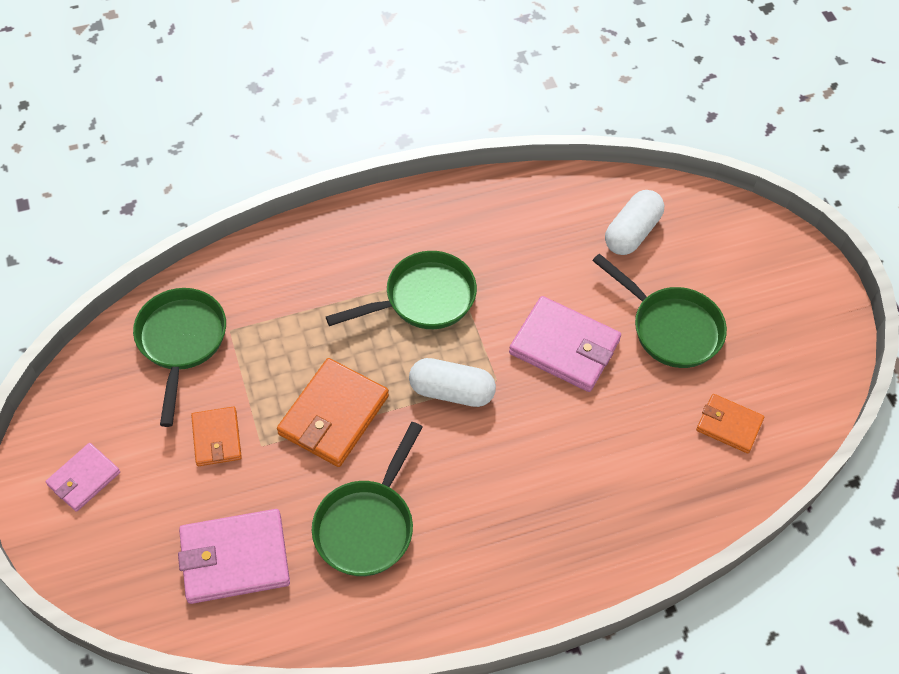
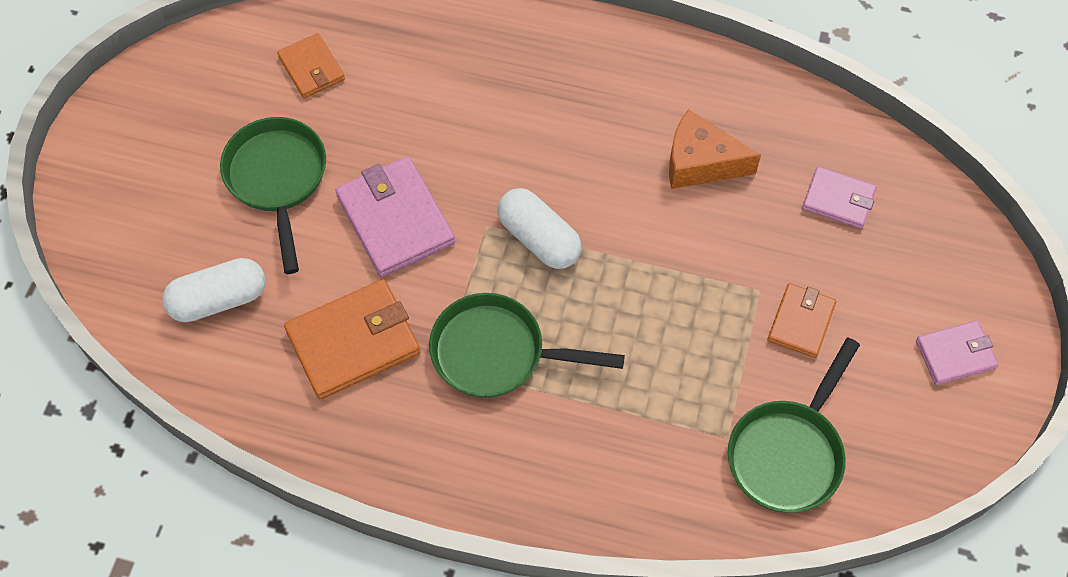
camera: 145 degrees left, 5 degrees up
(235, 558) = (838, 200): pink wallet -> pink wallet, size x0.59
(333, 415) = (670, 280): orange wallet -> orange wallet (353, 342)
(367, 525) = (700, 163): green pan -> orange cheese

